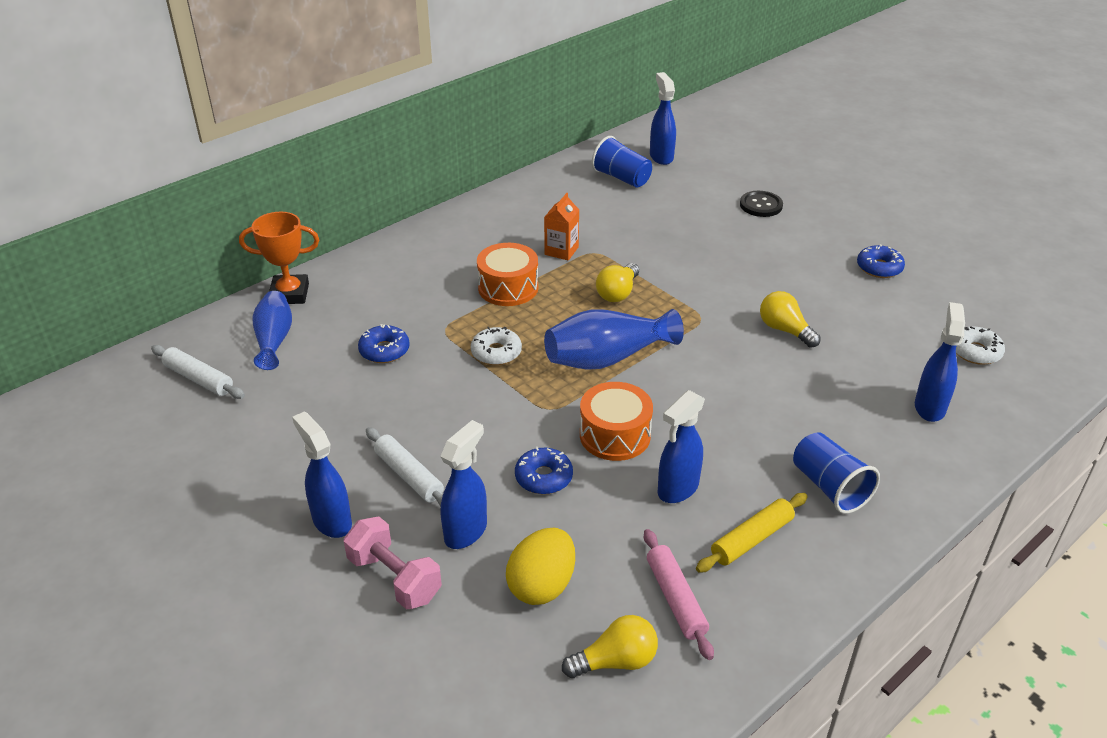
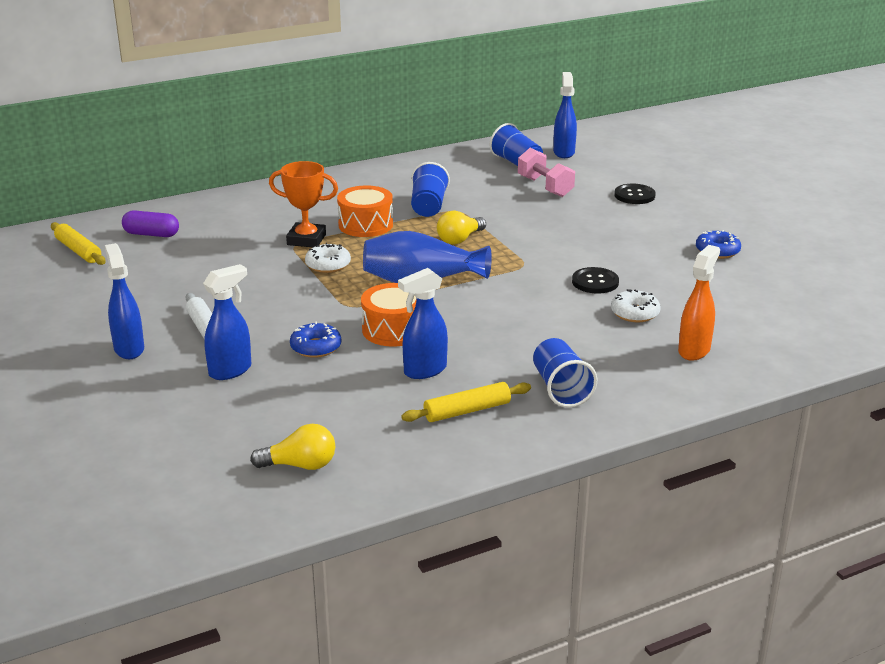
camera: 15 degrees right, 10 degrees down
(199, 379) = (78, 251): white rolling pin -> yellow rolling pin
(274, 340) = (151, 234): blue vase -> purple capsule
(289, 294) = (181, 207): orange trophy -> orange trophy (306, 240)
(384, 350) = (236, 252): blue donut -> none
(395, 578) = (157, 389): pink dumbbell -> pink dumbbell (545, 187)
(542, 586) = (270, 412): yellow egg -> none
(561, 251) = (428, 206): orange carton -> blue cup
(676, 599) = (376, 437): pink rolling pin -> none
(785, 330) = (595, 282): yellow light bulb -> black button
(929, 407) = (694, 350): blue spray bottle -> orange spray bottle
(975, 352) = (768, 319): white donut -> white donut (635, 313)

